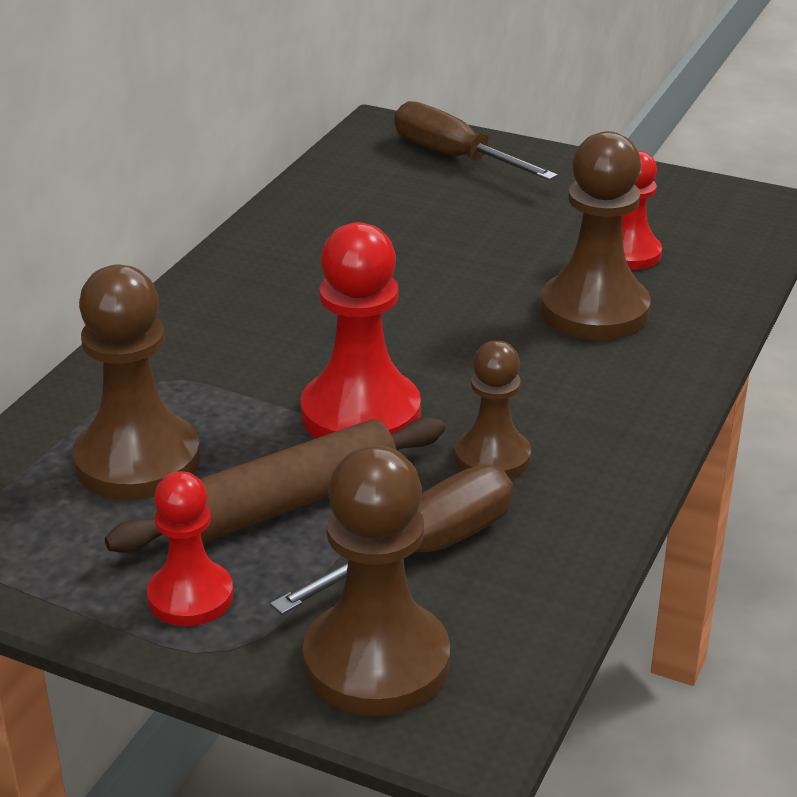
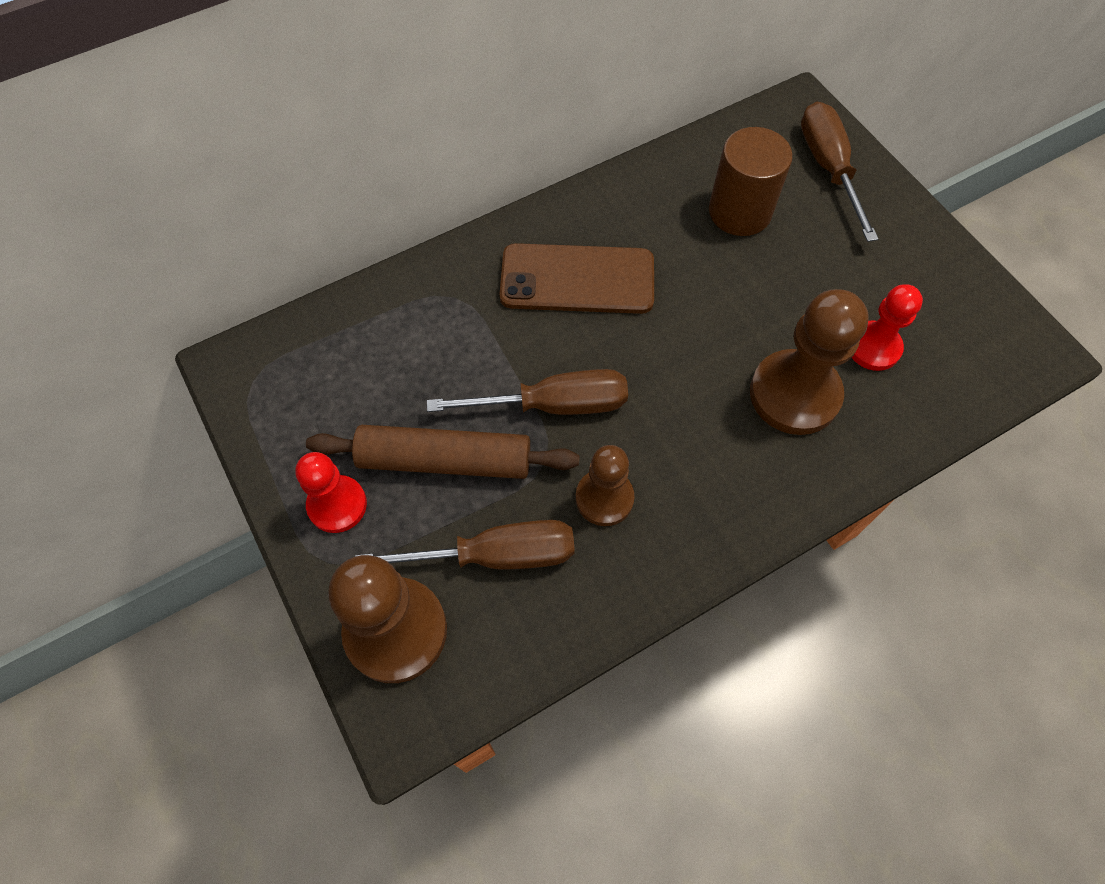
camera: 35 degrees right, 30 degrees up
(137, 461) = (392, 367): brown pawn -> none
(283, 316) = (577, 279): none -> brown phone
(360, 414) = (553, 405): red pawn -> brown screwdriver
(401, 212) = (740, 212): none -> brown cylinder

